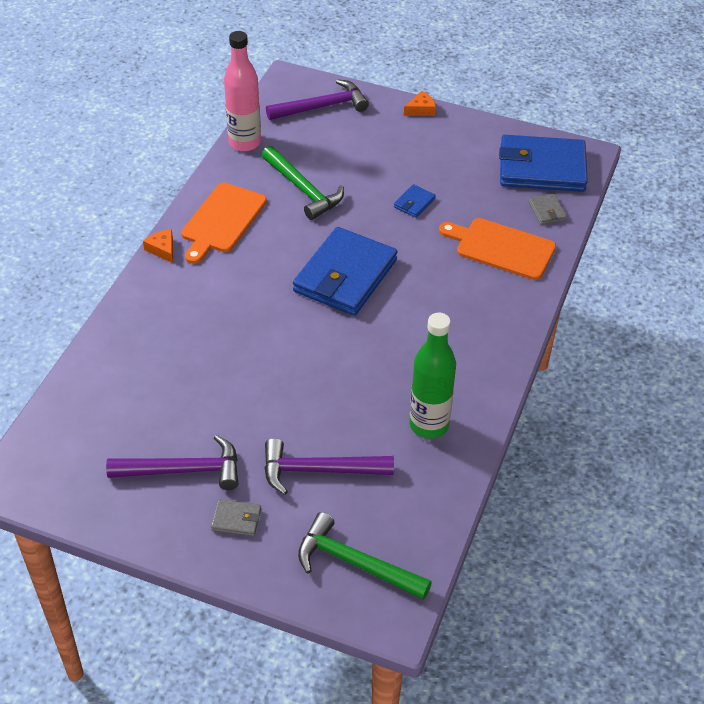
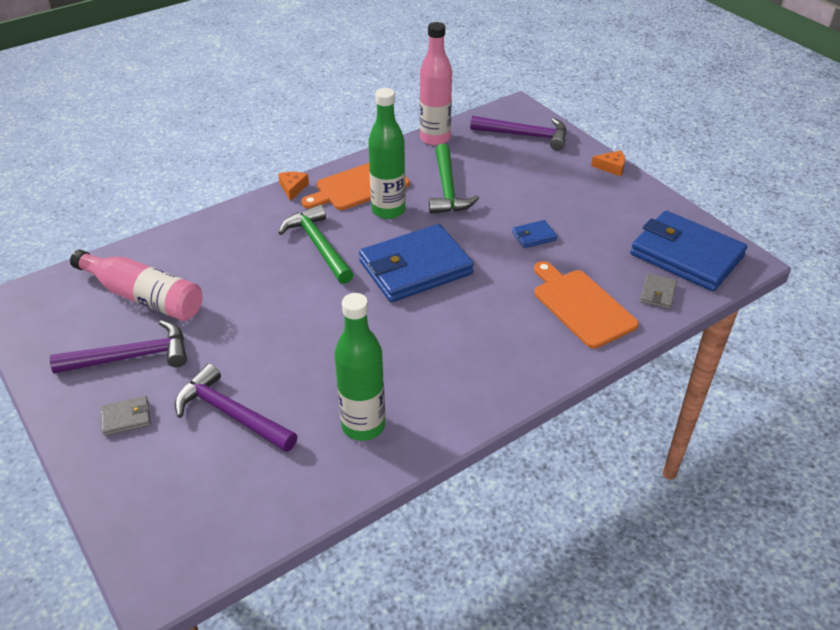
camera: 35 degrees right, 5 degrees down
(134, 415) = (143, 297): none -> pink bottle
(183, 470) = (131, 357): purple hammer -> purple hammer turned 45 degrees counterclockwise
(236, 519) = (126, 418): grey wallet -> grey wallet turned 60 degrees counterclockwise
(271, 233) = (388, 210): none -> green bottle
(355, 563) = (176, 512): green hammer -> green hammer (318, 246)

